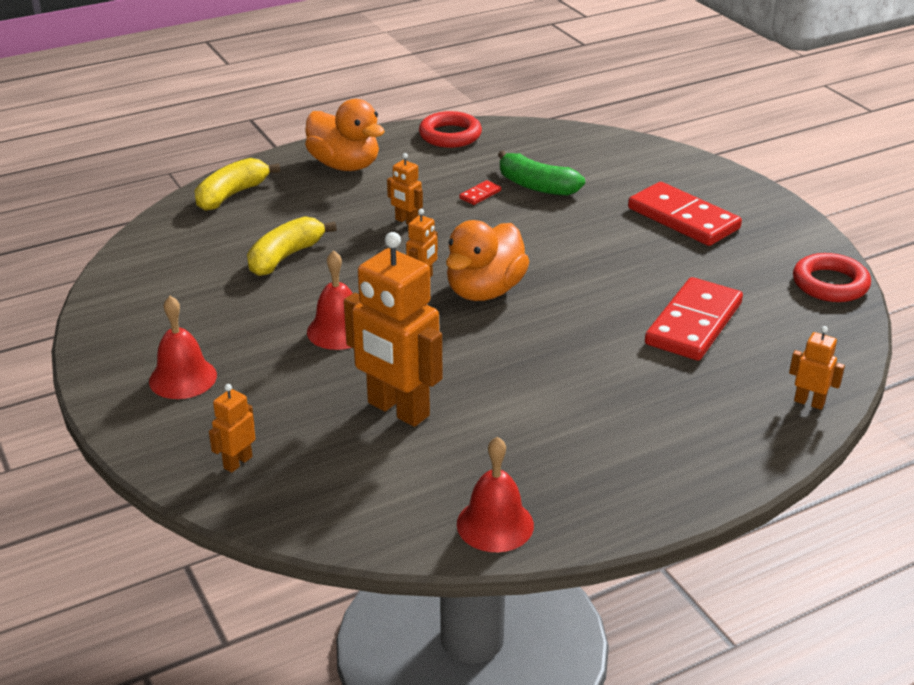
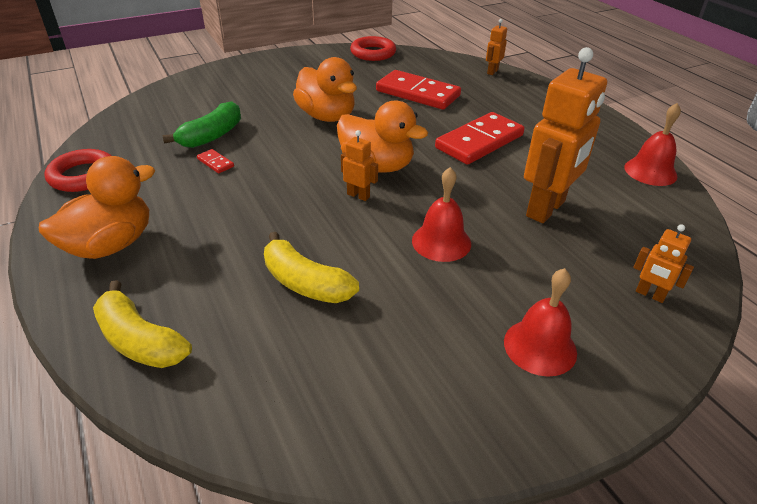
camera: 90 degrees left, 5 degrees up
(406, 221) = (252, 203): orange robot -> none
(600, 253) = (327, 116): none -> orange duck
(683, 218) = (284, 85): red domino -> red domino (479, 142)

